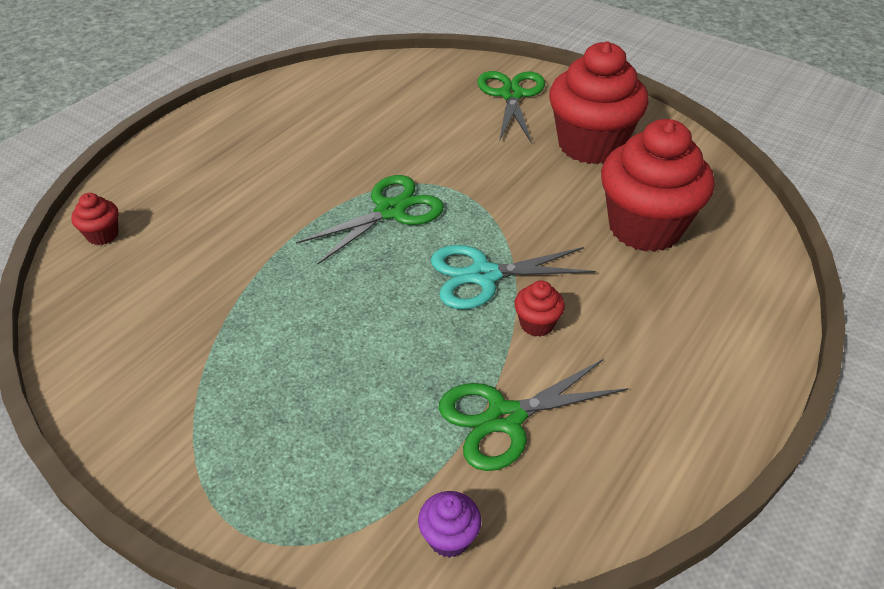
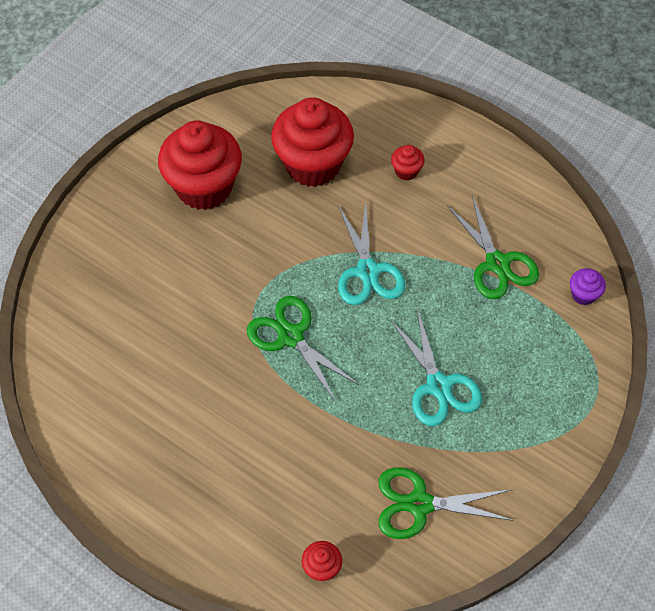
camera: 90 degrees left, 15 degrees up
(305, 340) = (438, 386): none -> turquoise scissors
(511, 95) = (119, 241): green scissors -> green scissors (419, 504)
(536, 324) = (415, 241): red cupcake -> red cupcake (406, 171)

